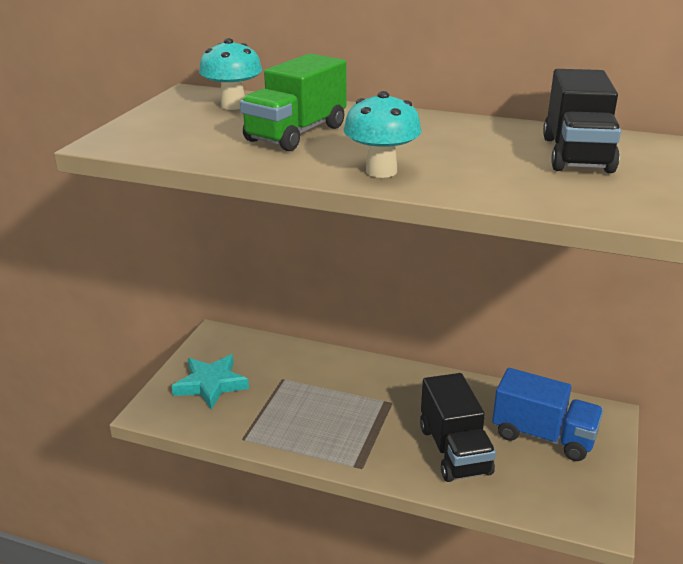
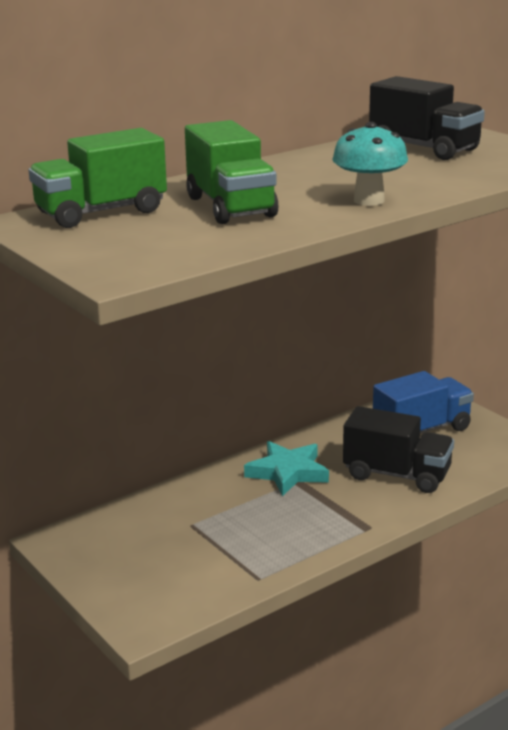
camera: 55 degrees left, 5 degrees down
(211, 384) = (144, 571): turquoise star -> turquoise star (288, 472)
(233, 105) = (101, 213): turquoise mushroom -> green truck

